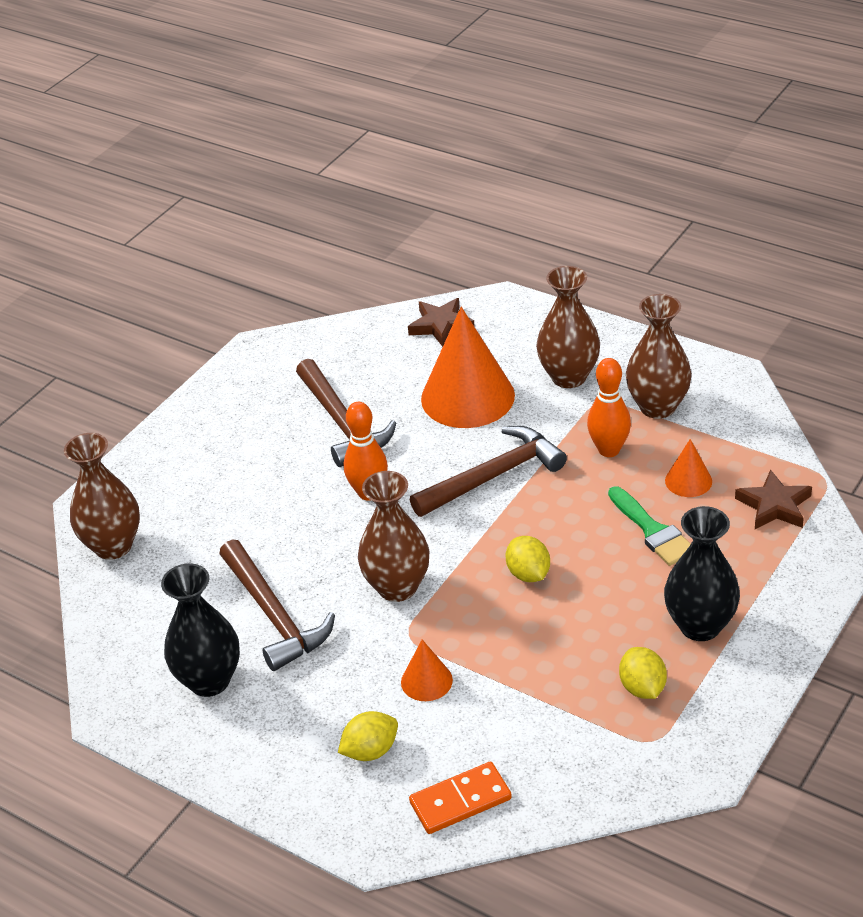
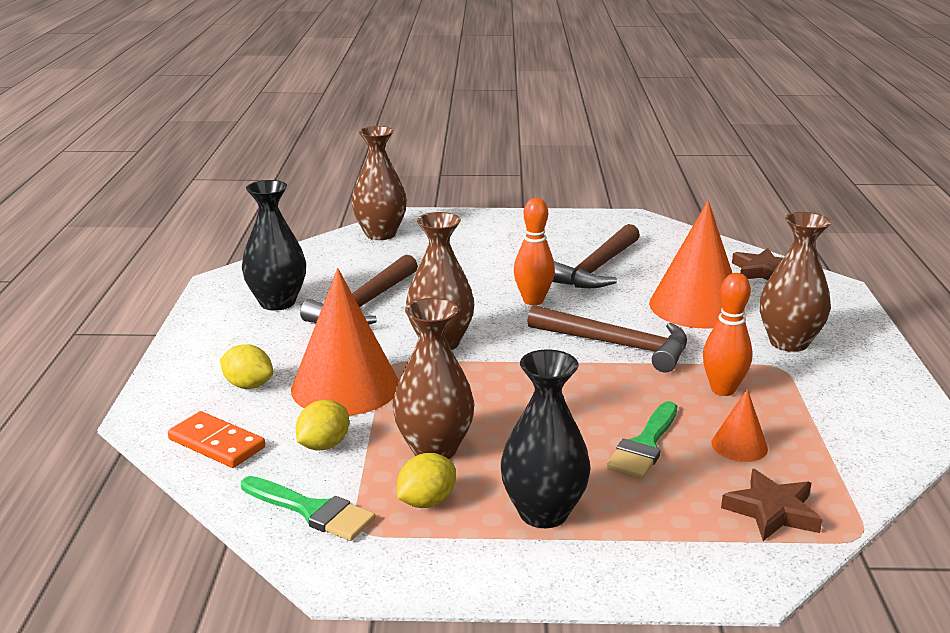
camera: 55 degrees right, 15 degrees down
(426, 681) = (345, 386): orange cone -> orange cone, size x2.15
(528, 574) = (516, 396): yellow lemon -> yellow lemon (324, 445)
(609, 763) = (312, 511): none -> green brush
(657, 407) = (817, 398): brown vase -> brown vase (434, 449)

